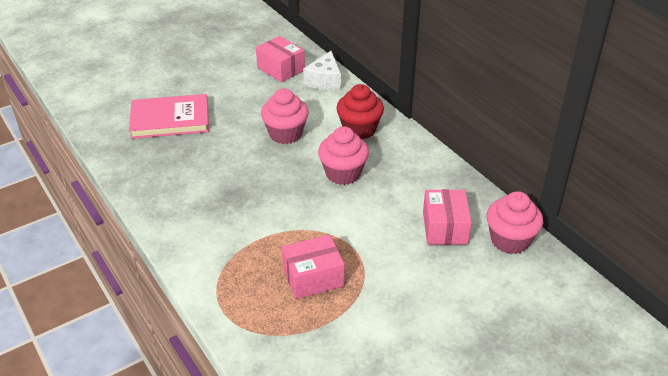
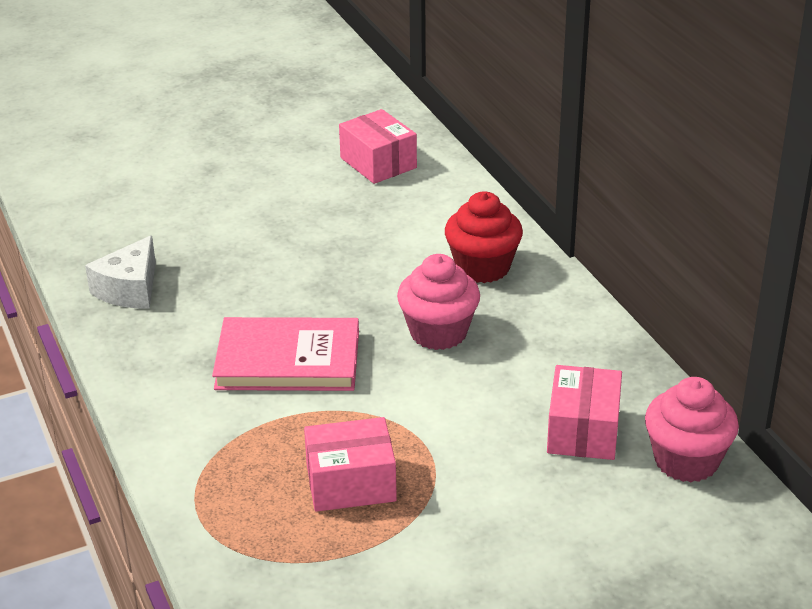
camera: 10 degrees right, 5 degrees down
(170, 120) = (183, 227): pink book -> pink book (288, 360)
(285, 134) = (361, 264): pink cupcake -> none
(324, 81) = (445, 187): white cheese -> white cheese (130, 289)

